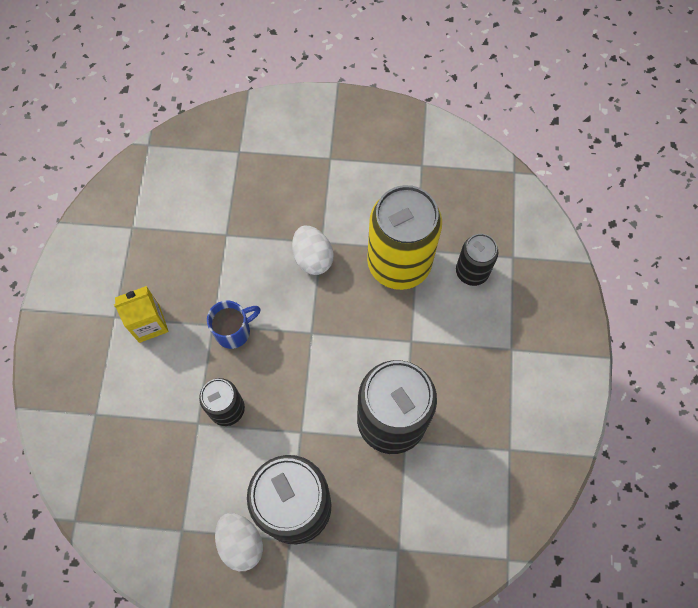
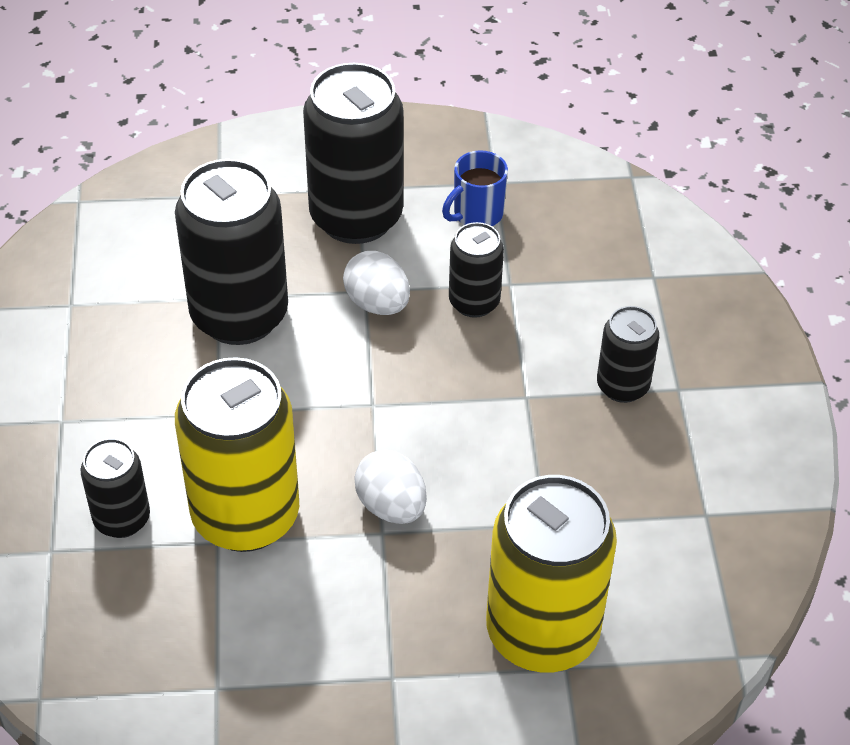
camera: 170 degrees right, 20 degrees down
(149, 324) = (622, 386): yellow carton -> black can
(234, 331) = (491, 392): blue mug -> blue mug (477, 214)
(241, 543) = (417, 179): white egg -> white egg (377, 303)
(246, 171) = (542, 632): none -> yellow can

